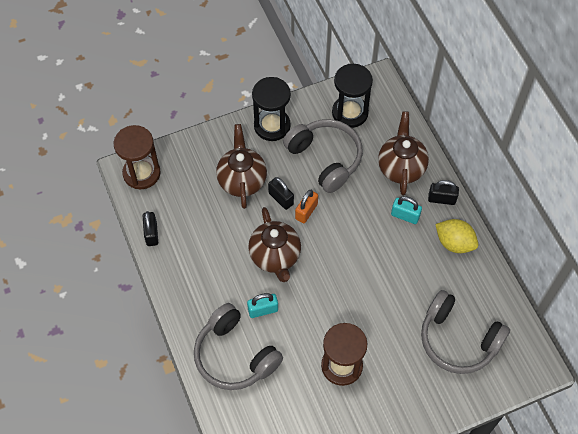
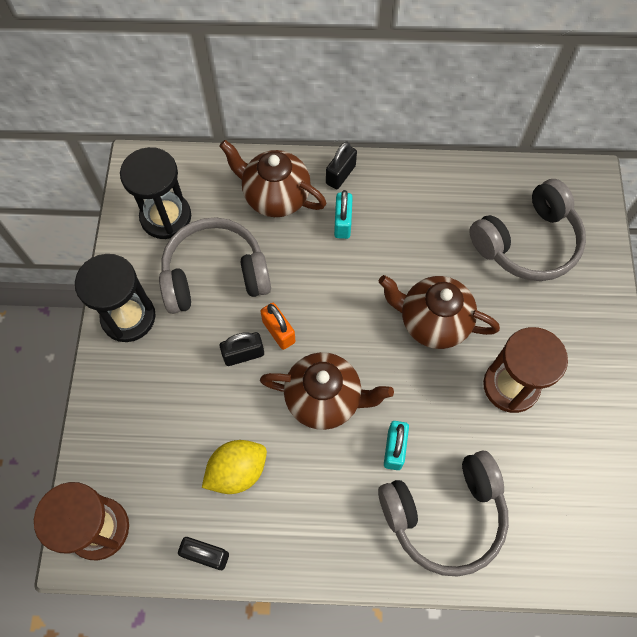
camera: 65 degrees left, 5 degrees up
(242, 180) = (189, 392): brown teapot -> brown teapot (432, 322)
(405, 216) = (342, 223): turquoise padlock -> turquoise padlock turned 45 degrees counterclockwise
(454, 243) = (404, 189): yellow lemon -> yellow lemon (237, 471)

